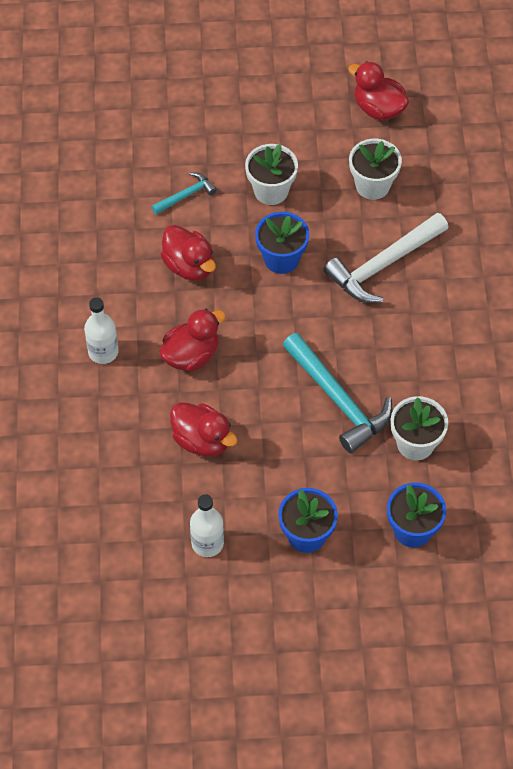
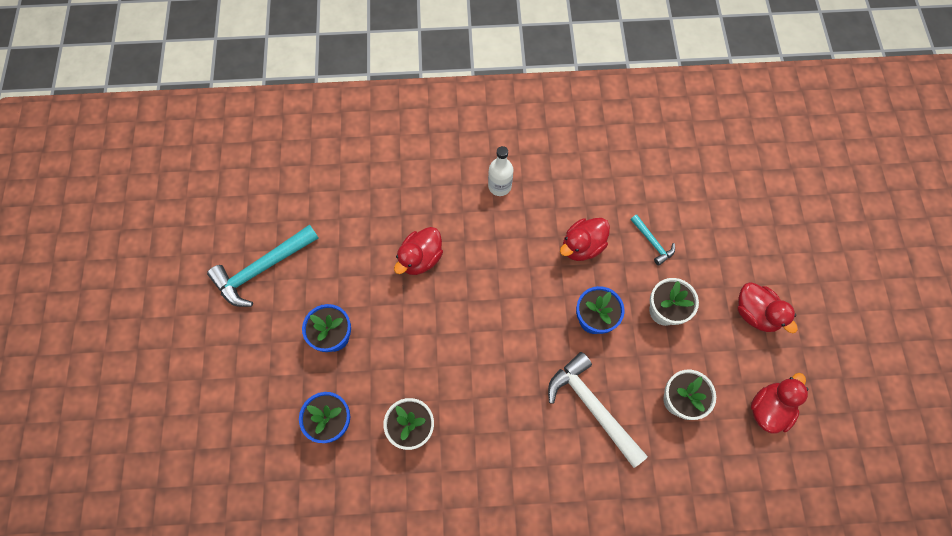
camera: 90 degrees right, 10 degrees up
(191, 355) = (497, 249): red duck -> red duck (755, 313)
(207, 543) = (333, 263): white bottle -> none
(339, 400) = (455, 364): turquoise hammer -> turquoise hammer (262, 269)

